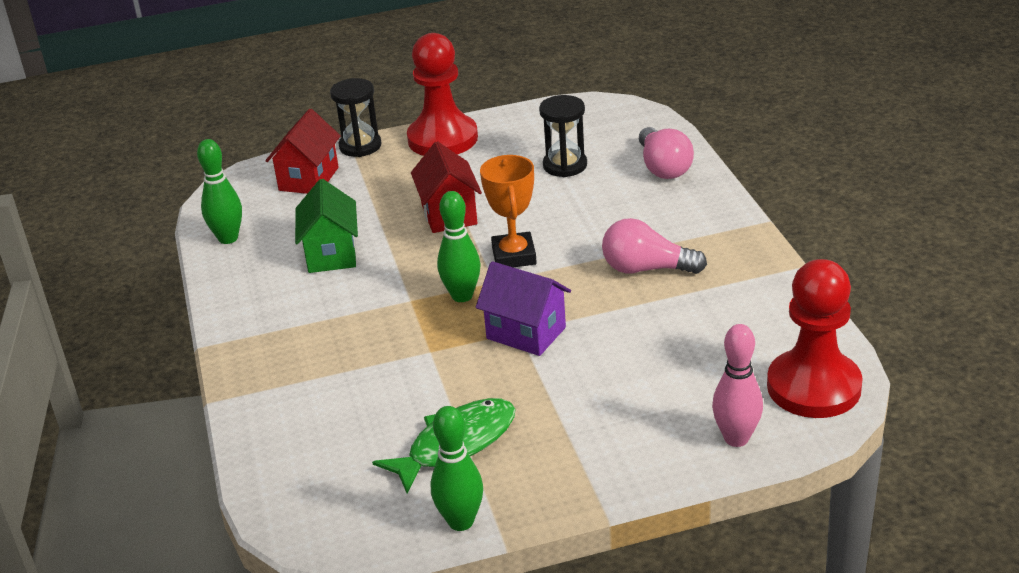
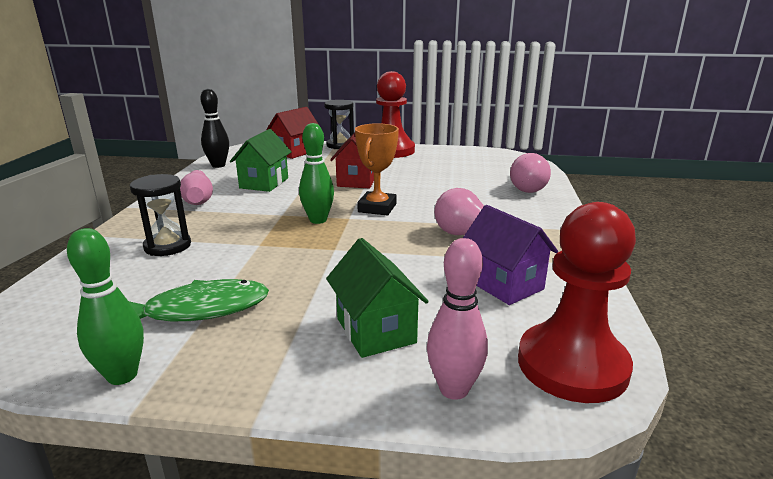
camera: 20 degrees right, 10 degrees down
(228, 238) = (218, 165): green bowling pin -> black bowling pin
(277, 307) = (198, 199): none -> pink bowling pin
(526, 333) = (339, 251): purple house -> purple house (503, 284)
(565, 165) = (457, 174): black hourglass -> black hourglass (167, 246)
(637, 409) = (375, 330): none -> green house

